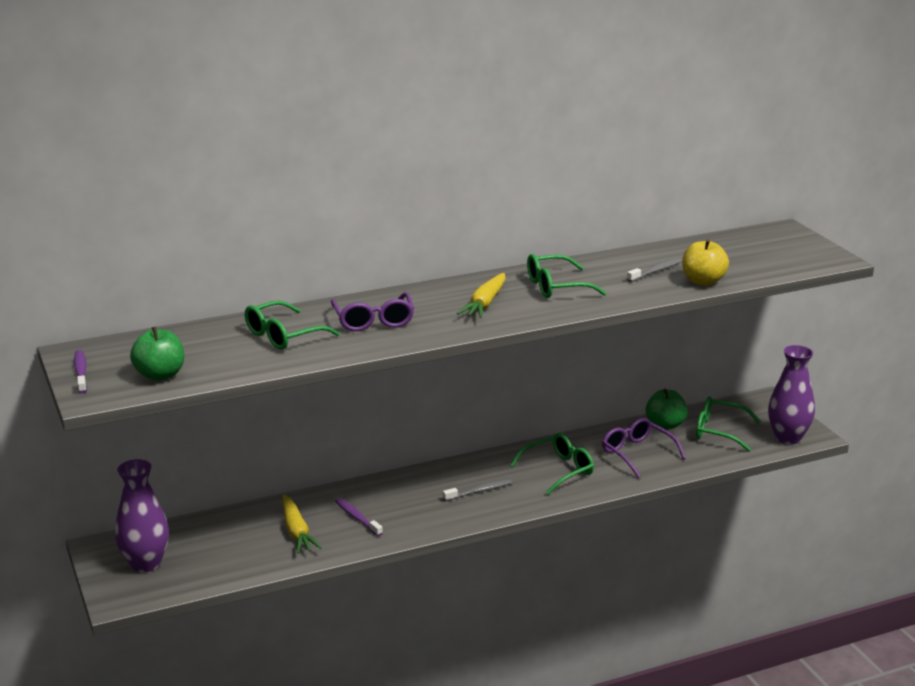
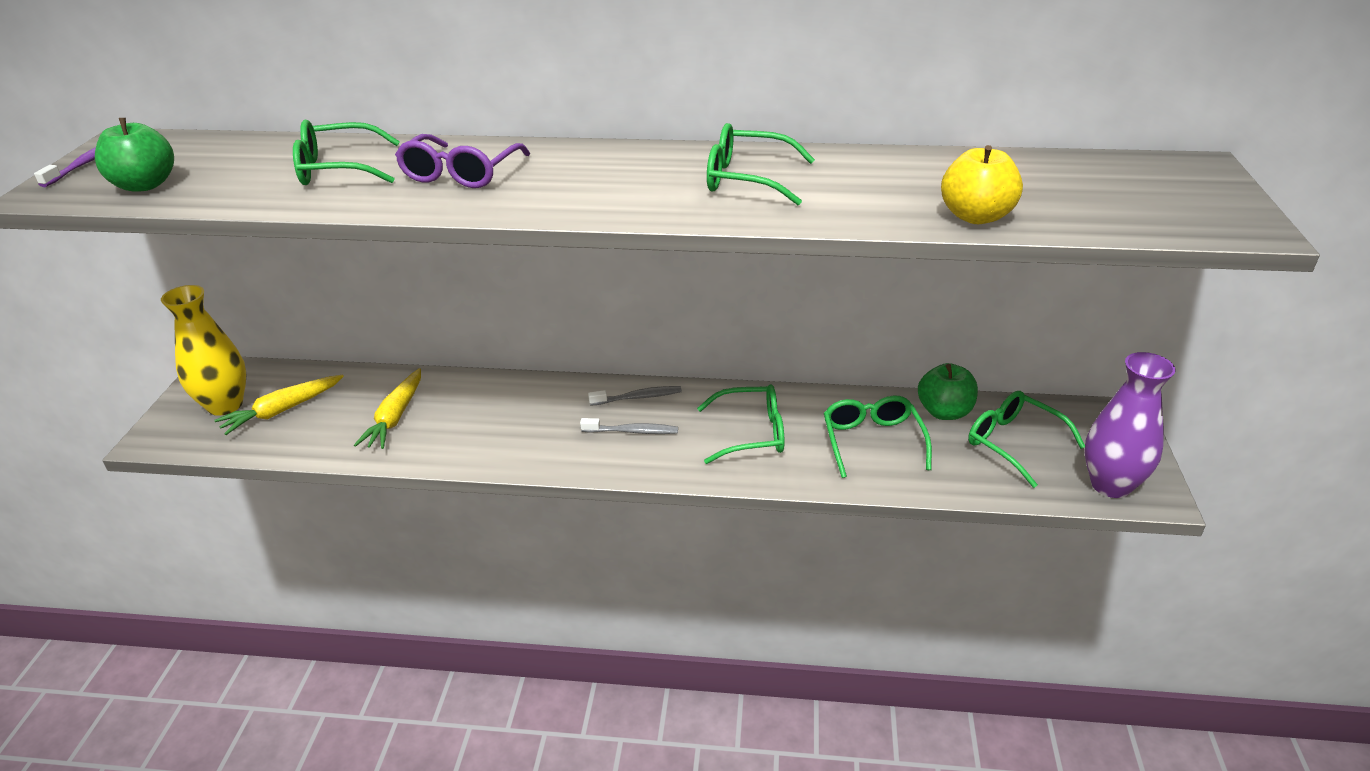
camera: 30 degrees right, 10 degrees up
(145, 563) = (225, 405): purple vase -> yellow vase
(357, 517) = (470, 421): purple toothbrush -> none
(485, 303) = (623, 181): yellow carrot -> yellow carrot (282, 411)
(637, 453) = (872, 441): purple glasses -> green glasses
(656, 271) = (919, 187): grey toothbrush -> grey toothbrush (638, 397)

